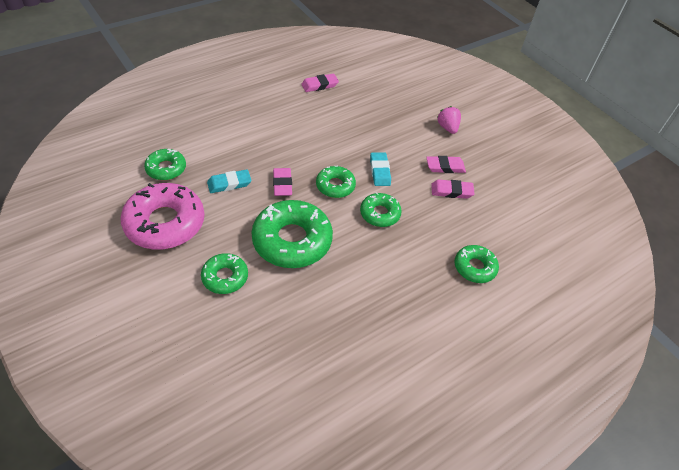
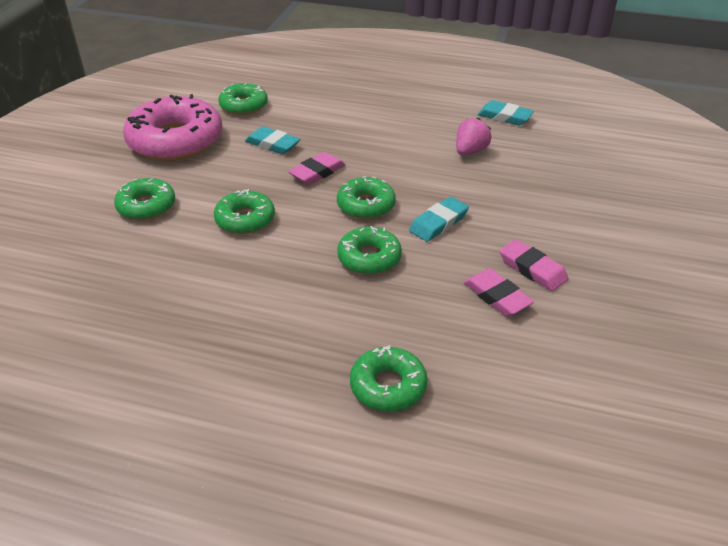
camera: 55 degrees right, 10 degrees down
(292, 240) = (245, 219): green donut -> green donut, size x0.54
(319, 85) = (505, 117): pink eraser -> turquoise eraser
(447, 128) = (608, 236): pink strawberry -> pink strawberry (470, 151)

